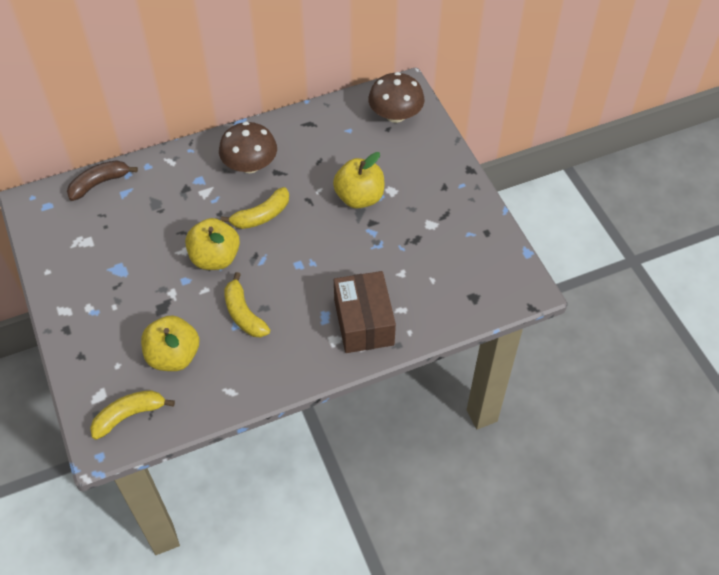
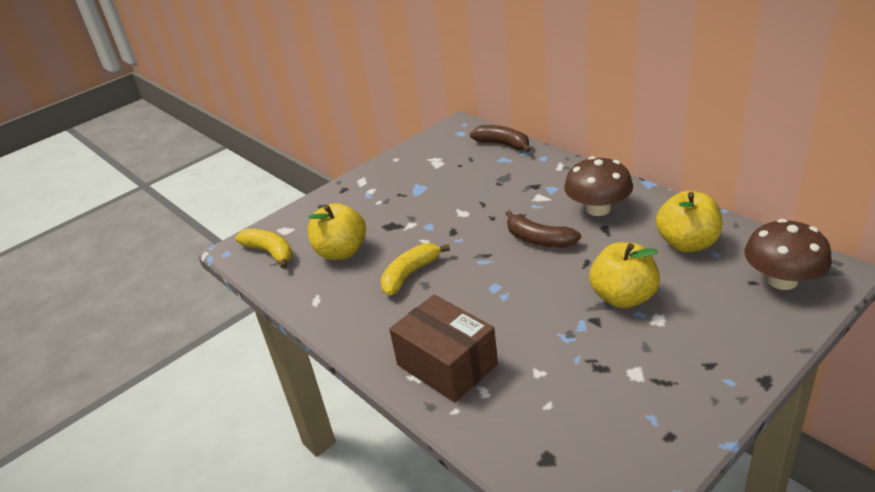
camera: 75 degrees right, 20 degrees down
(215, 258) = (466, 232): yellow apple -> yellow apple (687, 243)
(261, 216) = (539, 240): yellow banana -> brown banana
(364, 322) = (447, 365): brown box -> brown box turned 75 degrees clockwise

